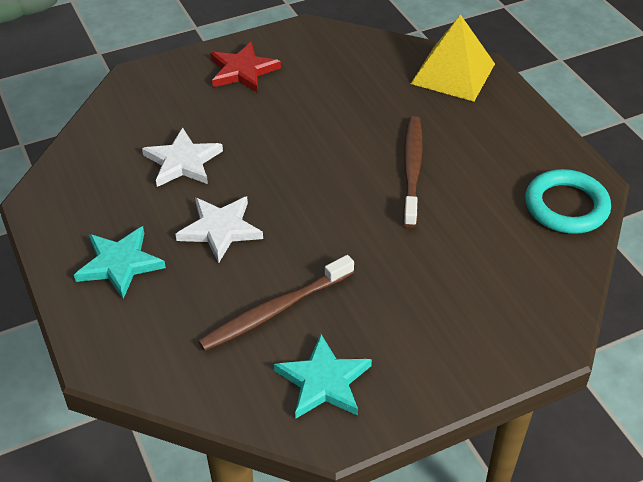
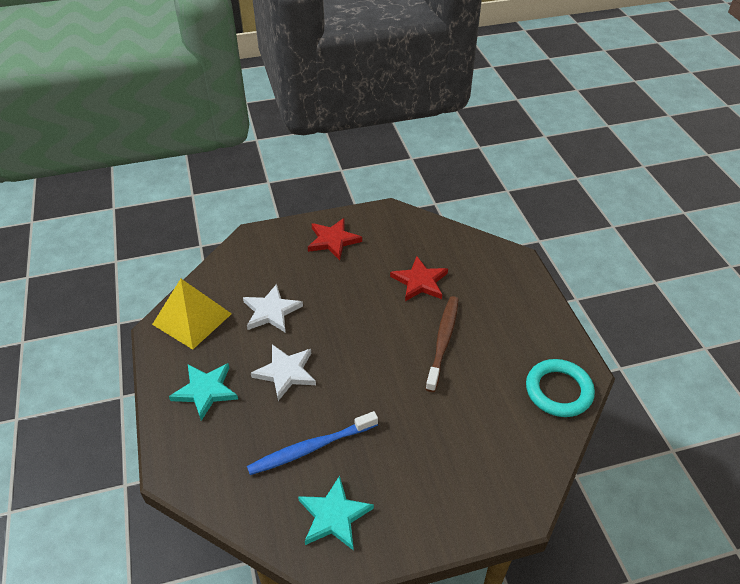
camera: 10 degrees right, 0 degrees up
(274, 311) = (310, 448): brown toothbrush -> blue toothbrush
(366, 105) = (420, 282): none -> red star
(453, 73) = (493, 262): yellow pyramid -> yellow pyramid (192, 319)

